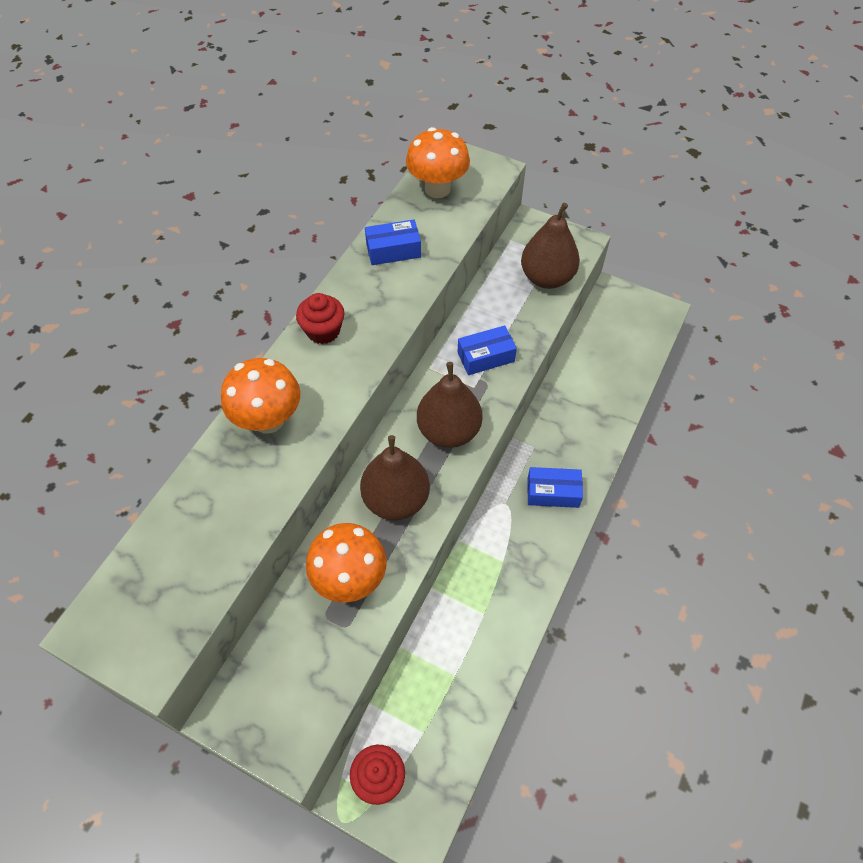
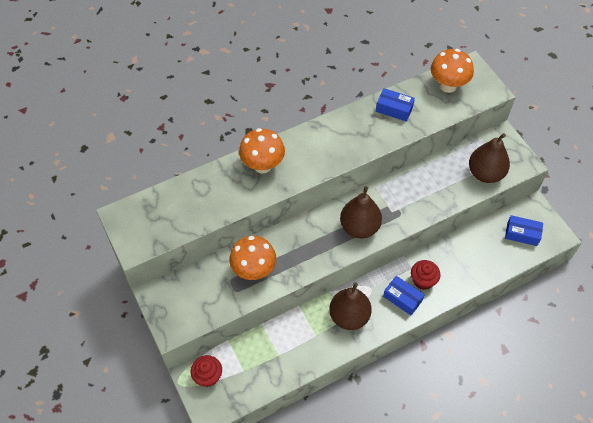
camera: 35 degrees right, 0 degrees up
(323, 331) = (323, 134): red cupcake -> red cupcake (423, 280)
(396, 499) = (305, 246): brown pear -> brown pear (349, 316)
(485, 357) = (412, 199): blue box -> blue box (522, 234)

